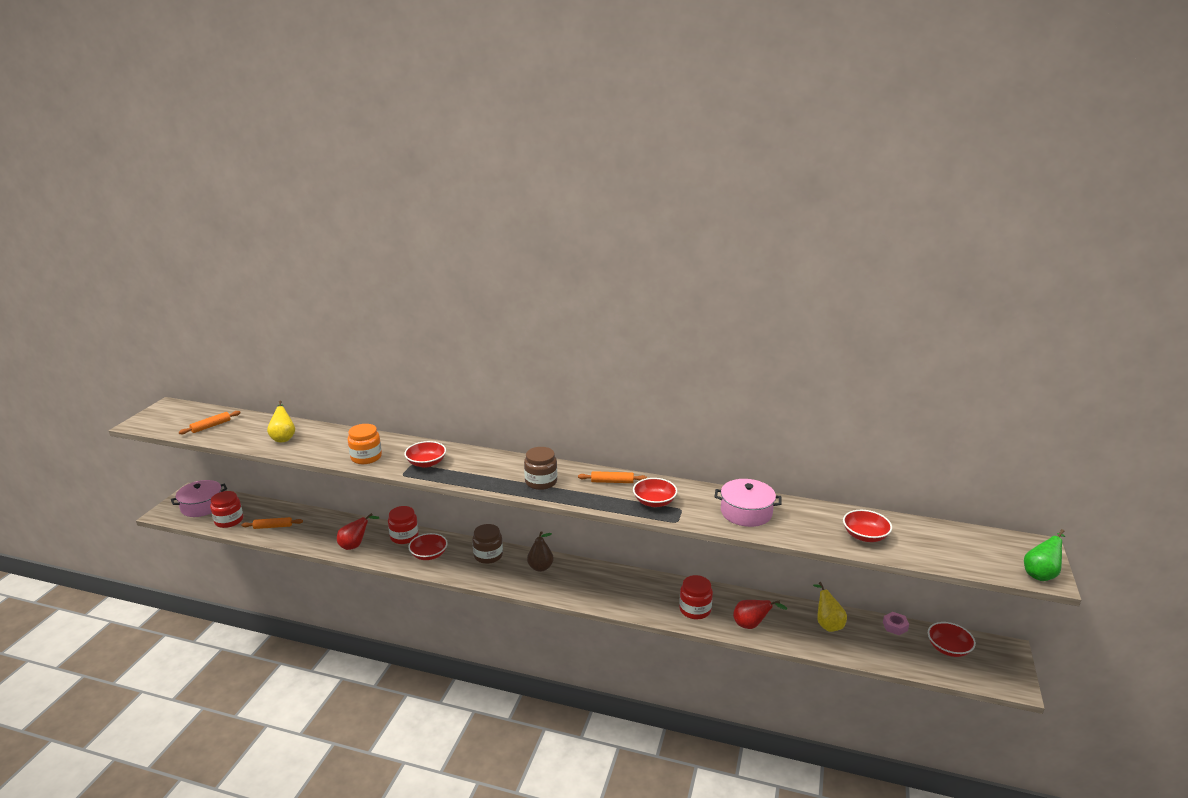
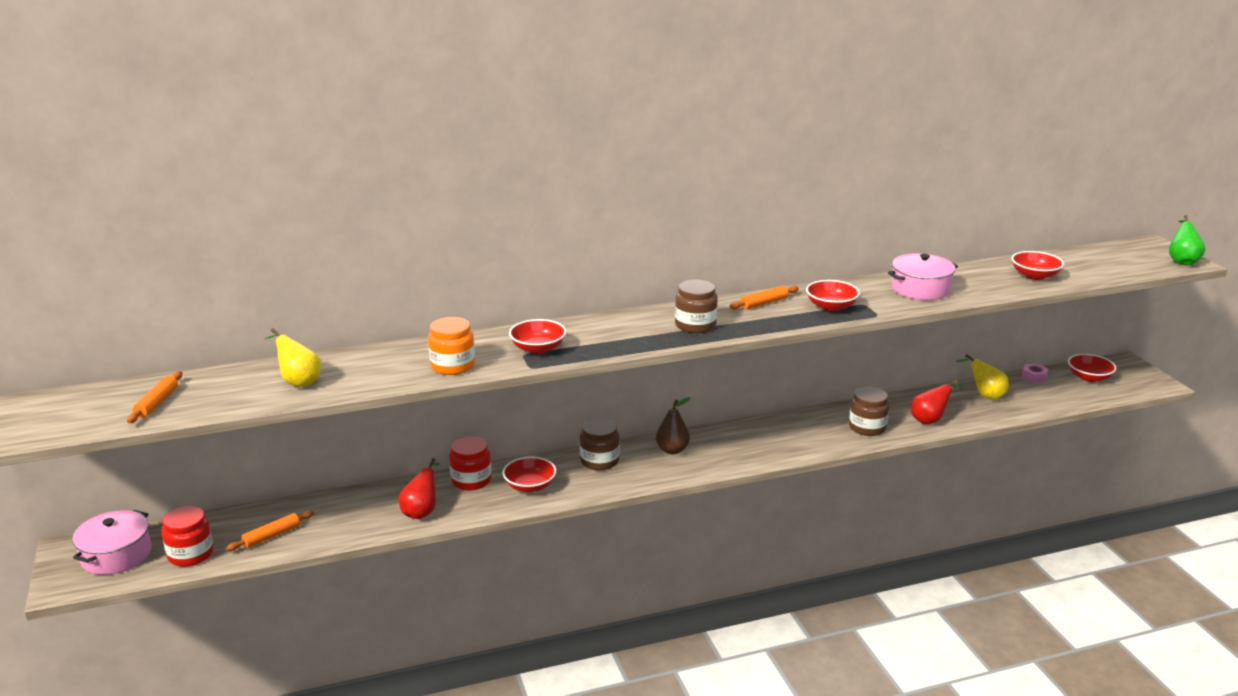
camera: 35 degrees left, 0 degrees up
(695, 609) = (867, 427): red jar -> brown jar

